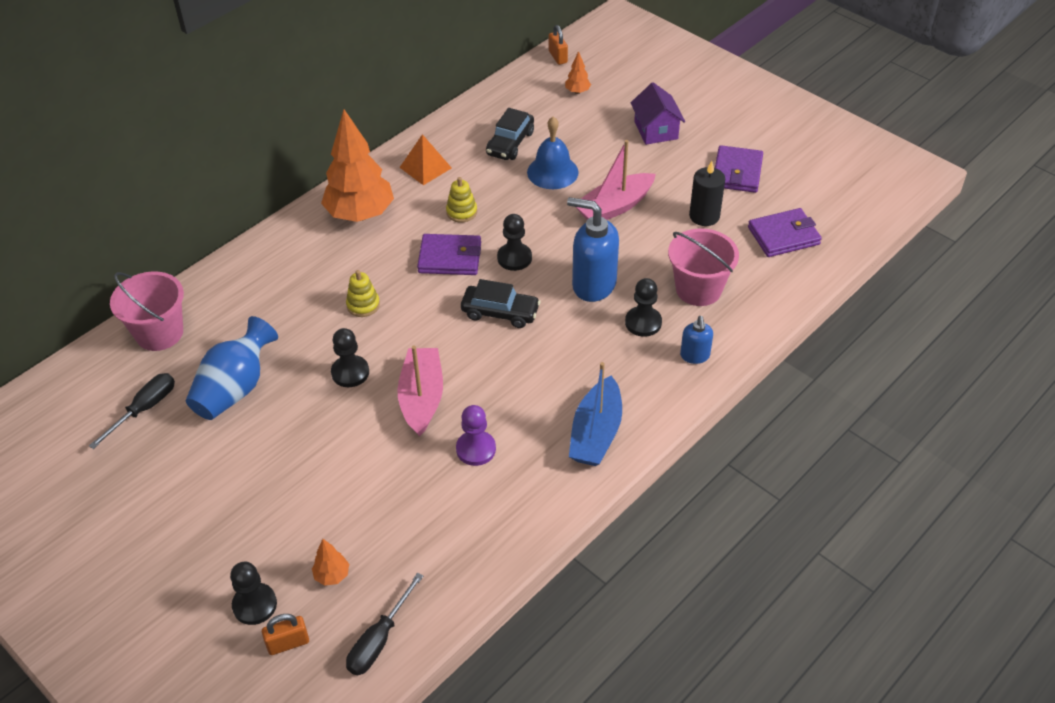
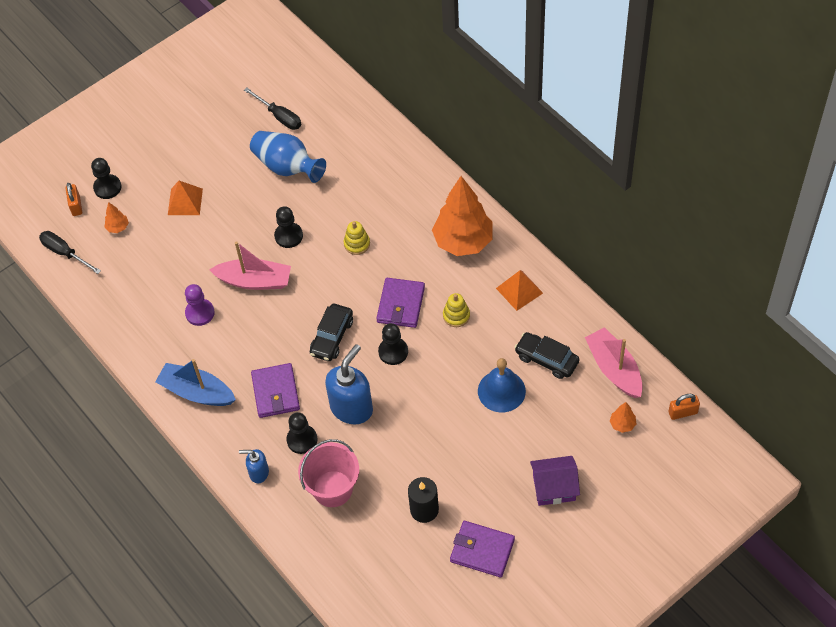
camera: 100 degrees right, 10 degrees up
(159, 333) = (350, 118): pink bucket -> none
(288, 497) = (185, 201): none -> orange pyramid
(614, 207) = (446, 436): pink boat -> pink boat (614, 369)
(783, 236) = (388, 573): purple wallet -> purple wallet (275, 392)

